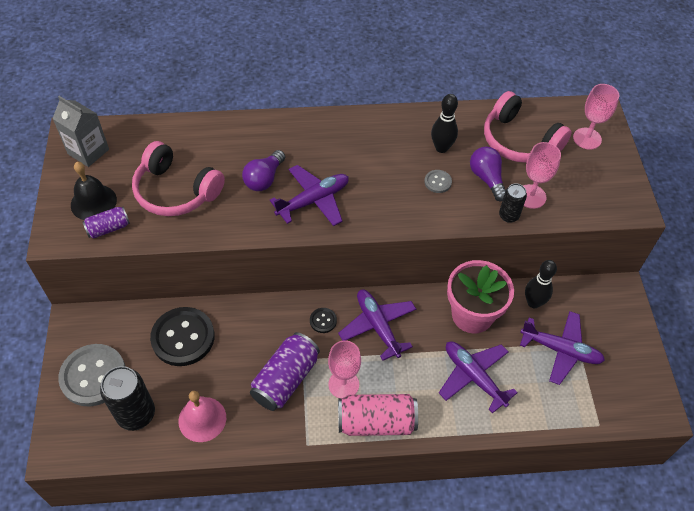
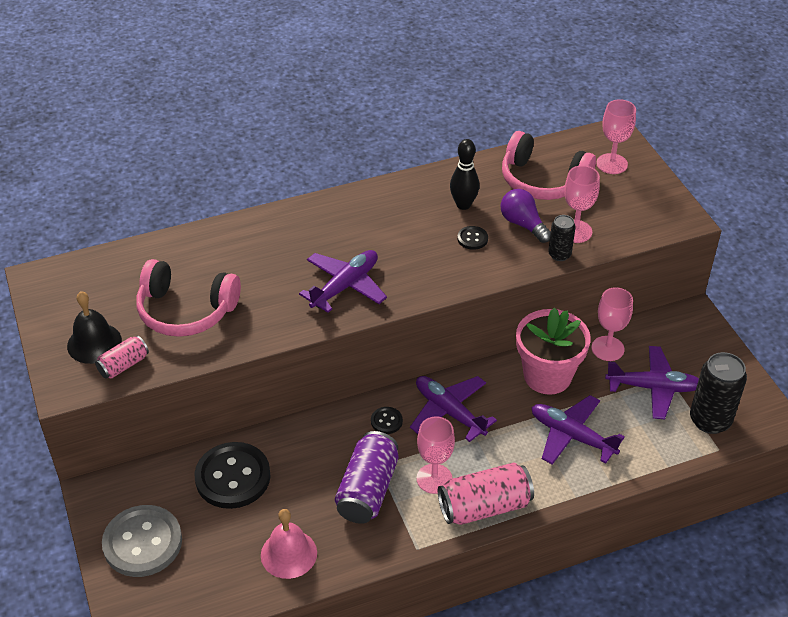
camera: 15 degrees left, 10 degrees down
(88, 151) = (65, 293): grey carton -> none
(108, 228) = (123, 365): purple can -> pink can
(136, 414) = (210, 568): black can -> black can (710, 420)
(264, 179) = (281, 277): purple light bulb -> none
(438, 182) = (472, 239): grey button -> black button
(533, 302) = (607, 348): black bowling pin -> pink goblet

